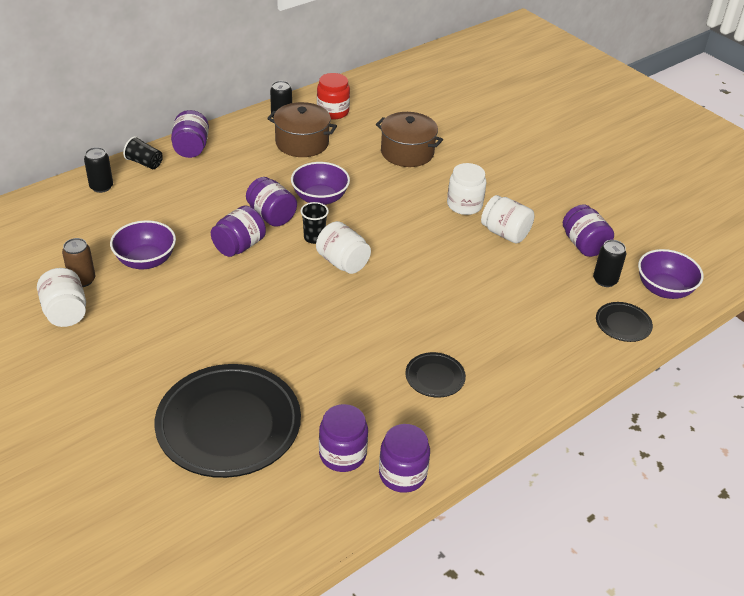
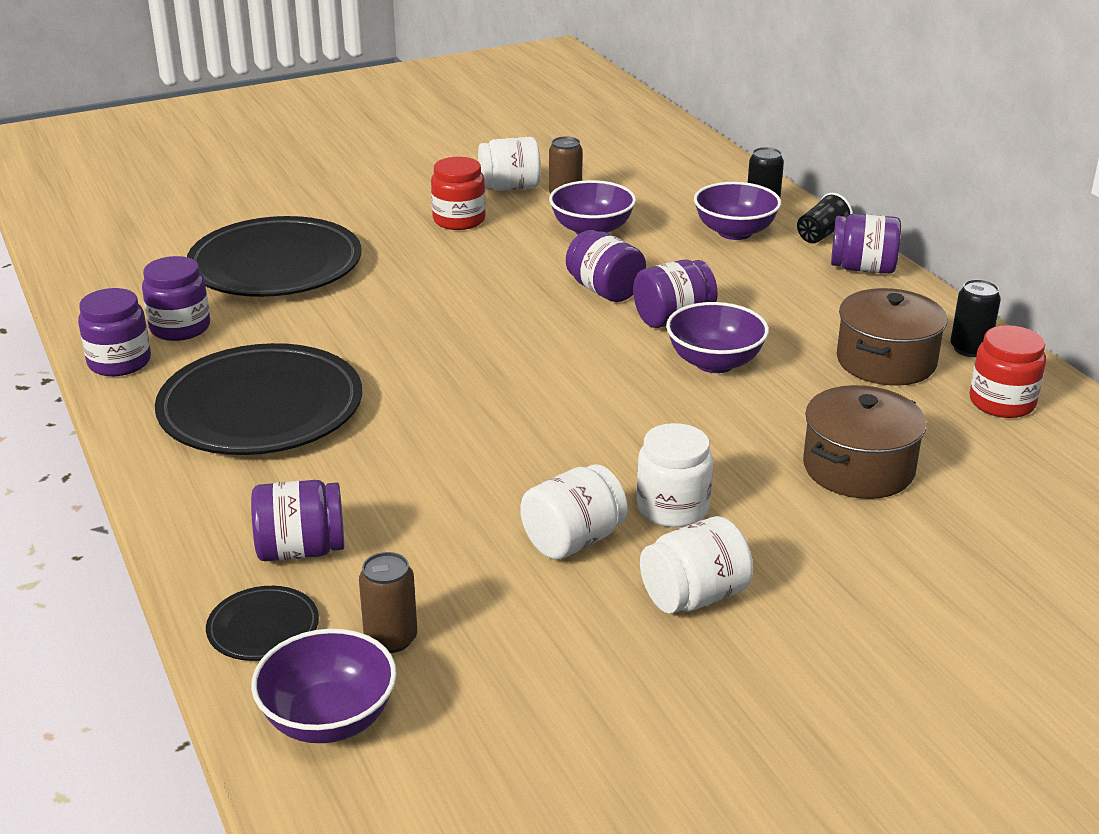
camera: 105 degrees right, 10 degrees down
(131, 332) = (459, 220): none -> red jar
(143, 197) = (735, 232): none -> purple bowl
(314, 238) = (609, 348): black cup -> none
(343, 262) = (541, 365): white jar -> white jar (694, 596)
(435, 377) = (261, 409): black plate -> black plate, size x2.25
(584, 245) = (508, 638): purple jar -> purple jar (301, 550)
(605, 280) = (391, 638): black can -> brown can

